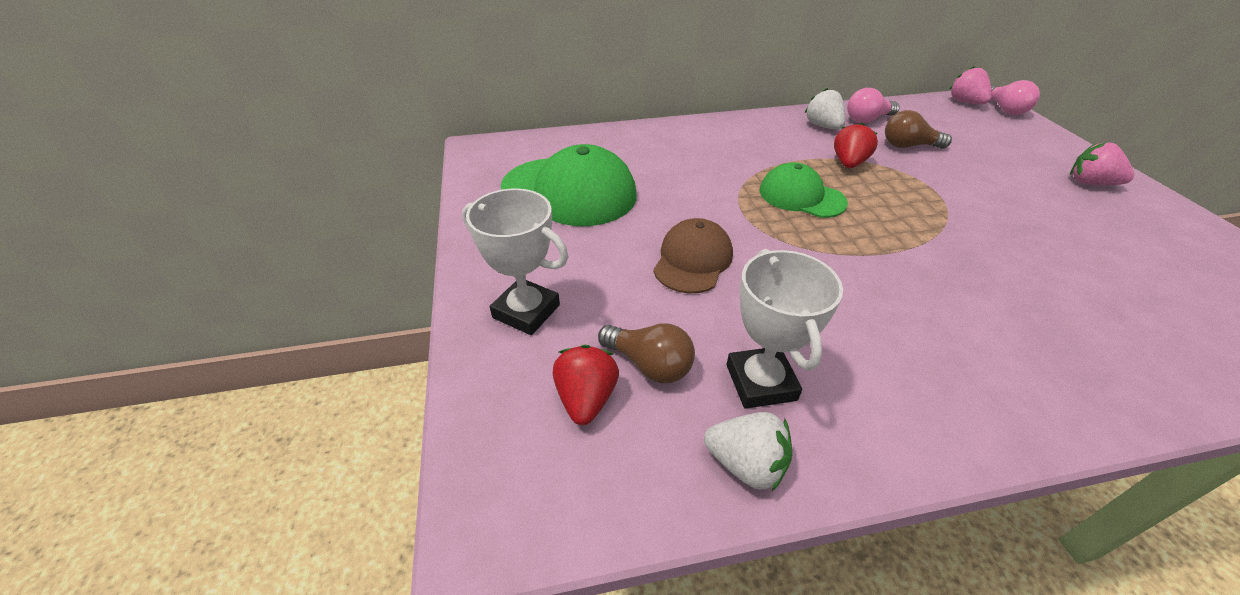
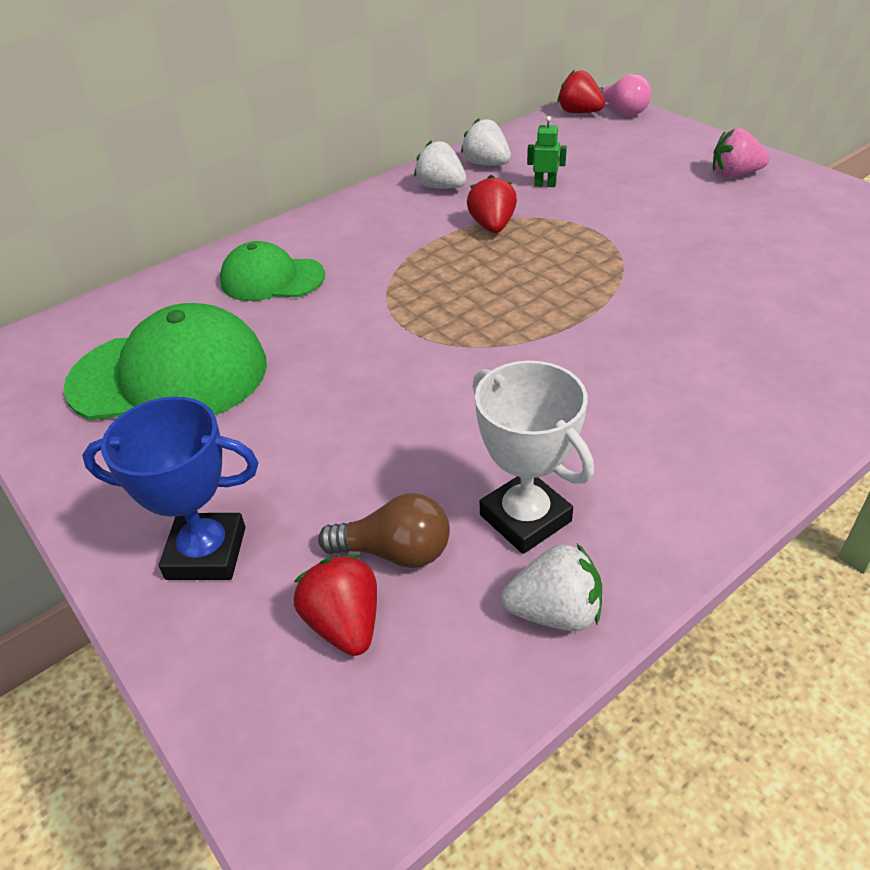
camera: 25 degrees left, 0 degrees up
(526, 311) = (206, 553): white trophy -> blue trophy
(693, 260) = (377, 407): brown cap -> none
(801, 196) = (460, 284): green cap -> green cap (272, 279)
(867, 119) = (486, 164): pink light bulb -> white strawberry
(908, 146) = (545, 185): brown light bulb -> green robot
(965, 102) = (579, 112): pink strawberry -> red strawberry

